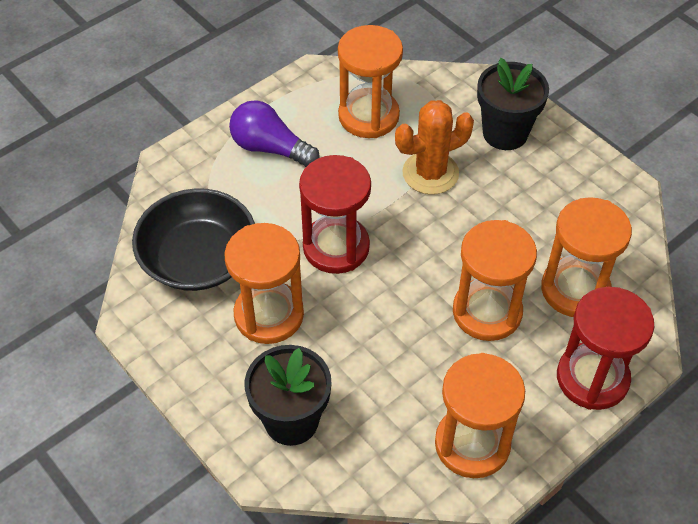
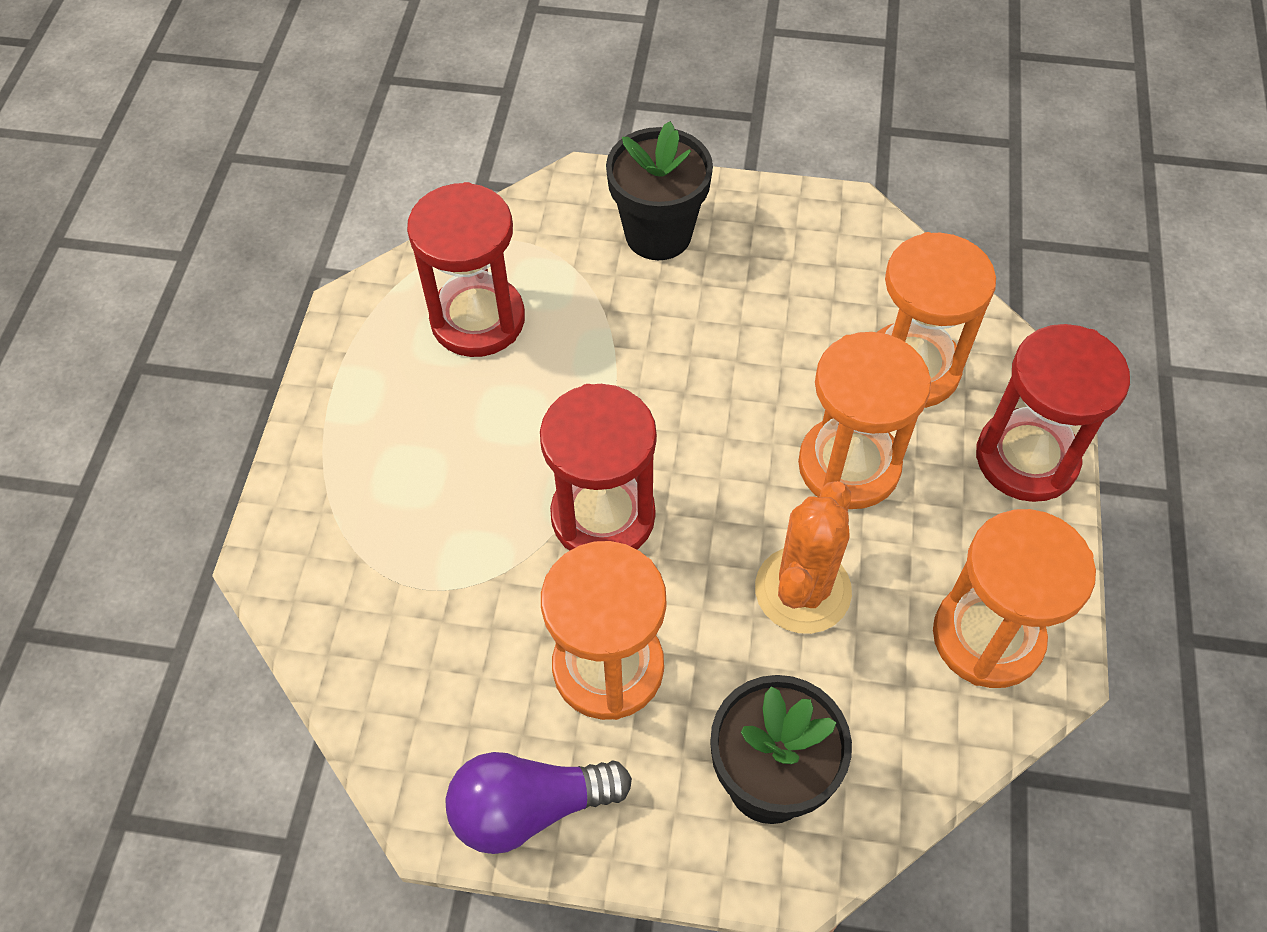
camera: 40 degrees left, 5 degrees up
(198, 258) = (443, 663): black bowl -> none
(270, 148) = (392, 446): purple light bulb -> purple light bulb (529, 808)
(368, 116) = (478, 319): orange hourglass -> red hourglass
(430, 173) = (622, 342): orange cactus -> orange cactus (802, 590)

